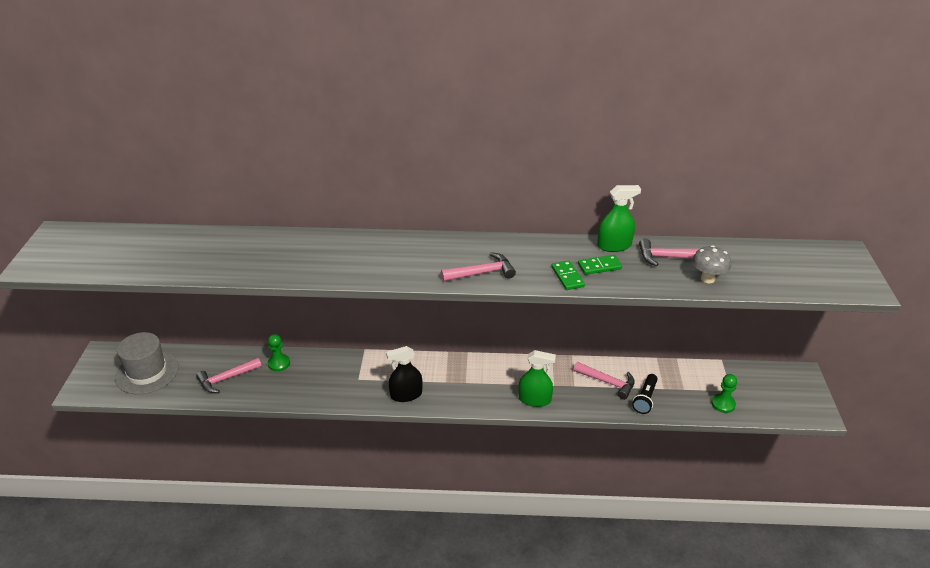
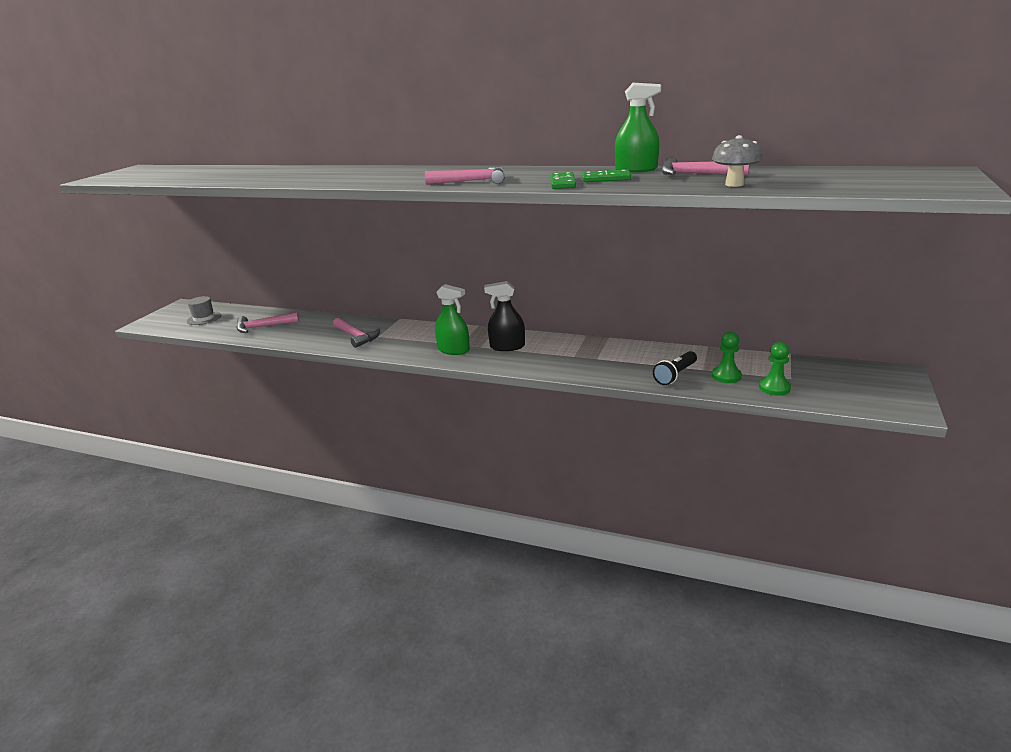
camera: 20 degrees right, 10 degrees down
(147, 372) = (204, 318): grey hat -> grey hat, size x0.57
(279, 363) = (315, 321): green pawn -> green pawn (726, 376)
(406, 395) = (414, 350): black spray bottle -> black spray bottle (507, 346)
(534, 399) = (545, 364): green spray bottle -> green spray bottle (453, 350)
(607, 382) = (637, 359): pink hammer -> pink hammer (356, 336)

